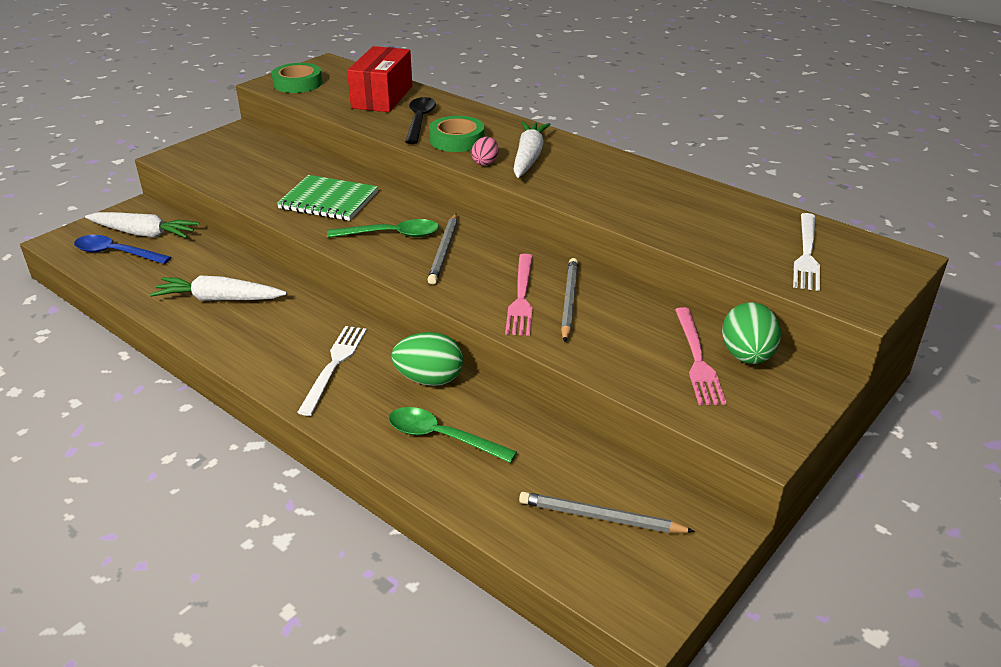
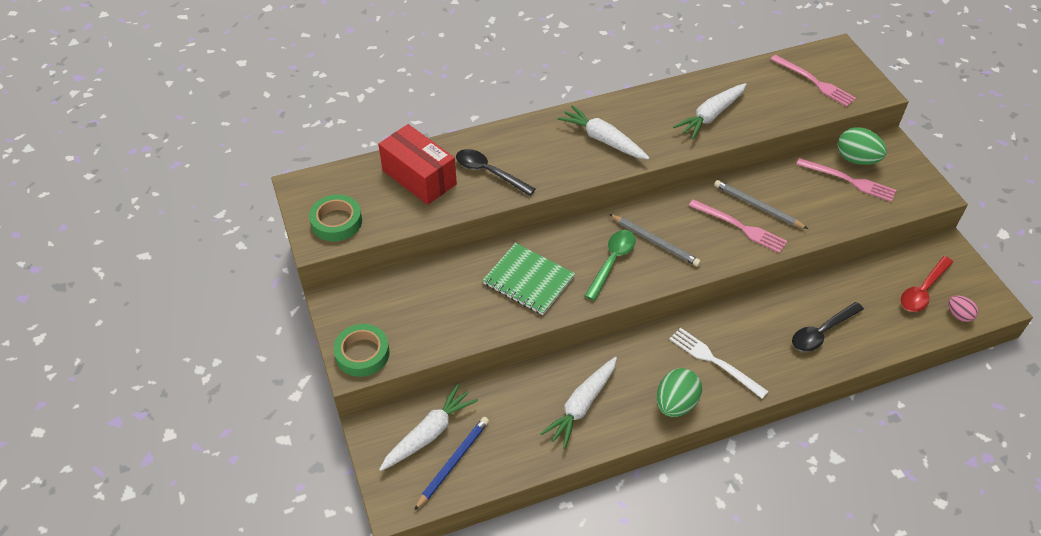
camera: 60 degrees left, 15 degrees up
(116, 253) = (453, 462): blue spoon -> blue pencil
(328, 200) = (528, 280): green notebook -> green notebook turned 75 degrees clockwise
(429, 379) = (758, 315): green egg -> green egg (675, 403)
(441, 437) = (821, 332): green spoon -> black spoon
(457, 140) = (543, 165): green tape -> green tape (362, 353)
(485, 162) = (595, 165): pink egg -> pink egg (959, 315)
(601, 517) = (923, 290): grey pencil -> red spoon
(644, 203) = (711, 116): none -> white carrot
(806, 254) = (814, 82): white fork -> pink fork

